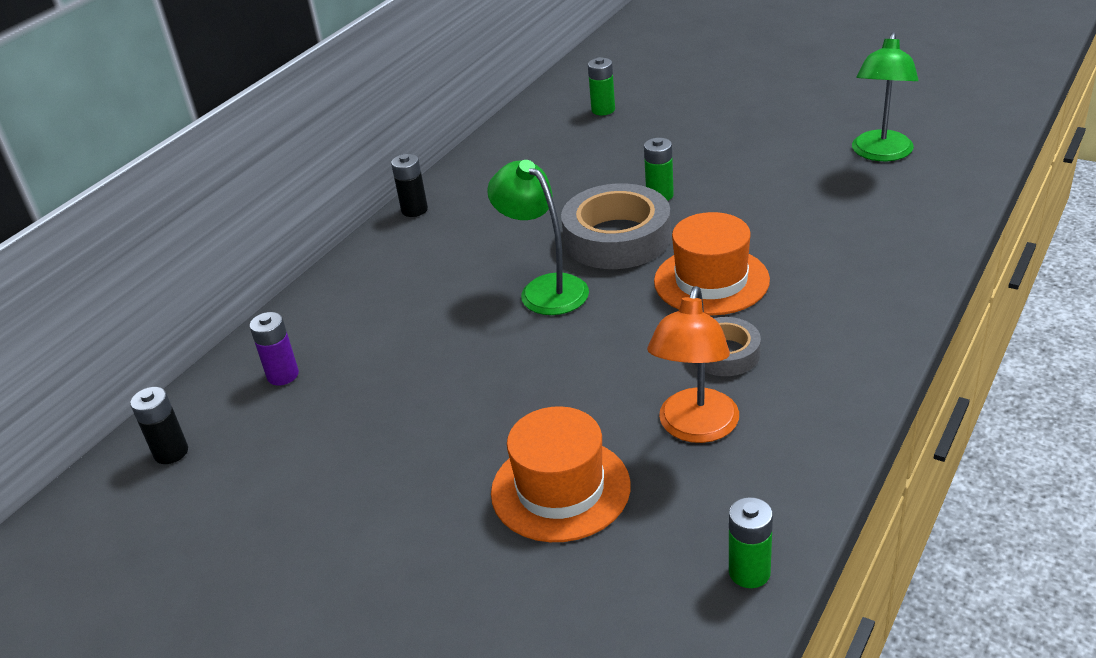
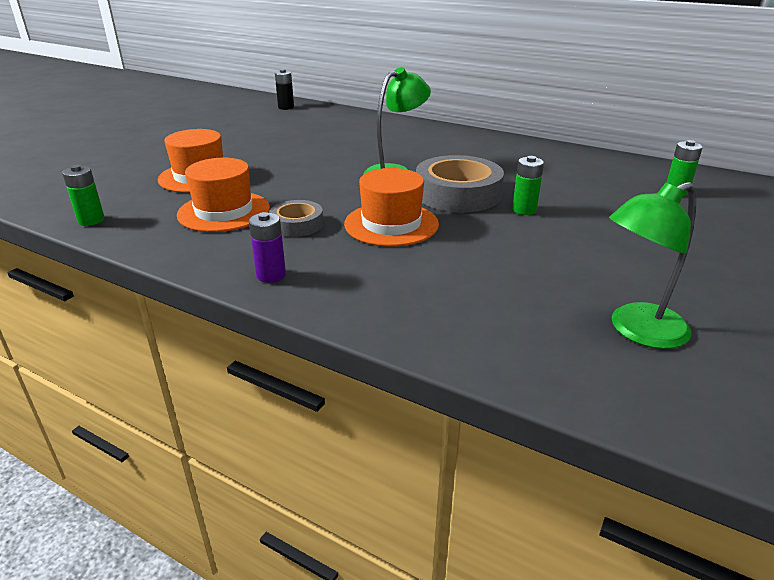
camera: 85 degrees right, 5 degrees down
(283, 375) = (333, 120): purple battery -> purple battery (271, 275)
(414, 210) = (497, 138): black battery -> none
(695, 428) = (224, 211): orange lamp -> orange hat
(880, 154) = (637, 331): green lamp -> green lamp turned 45 degrees counterclockwise

